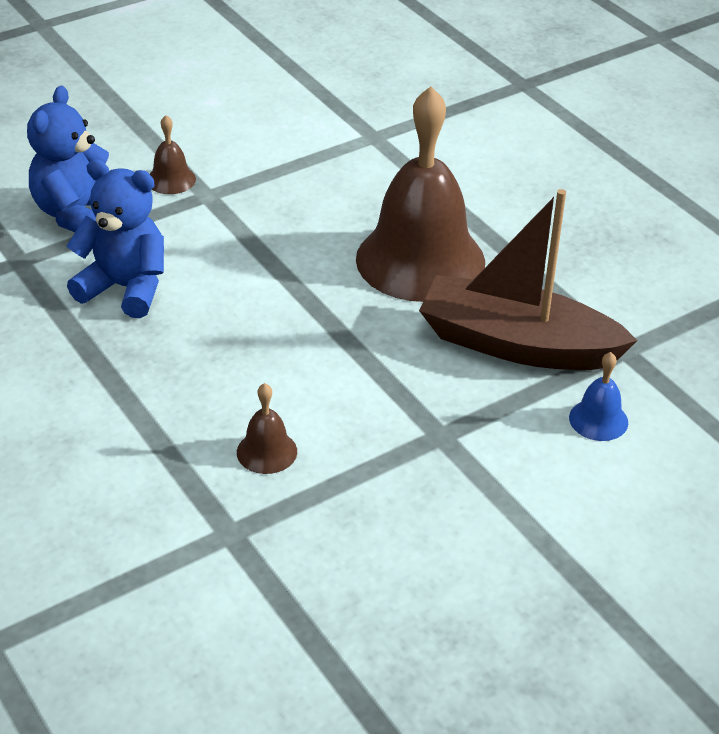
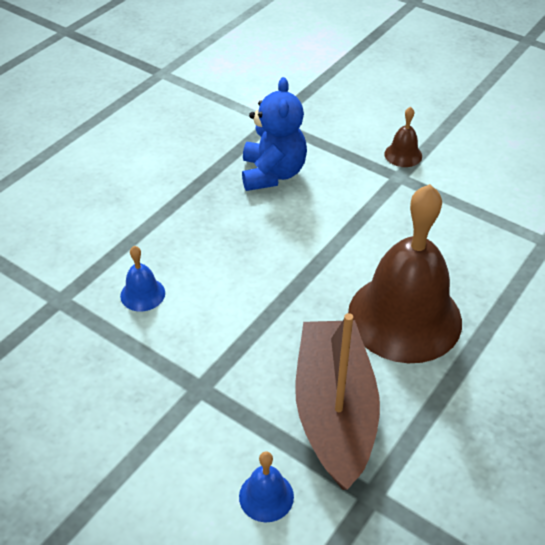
camera: 70 degrees right, 5 degrees up
(77, 214) = (334, 127): blue teddy bear -> none
(267, 451) = (142, 294): brown bell -> blue bell

